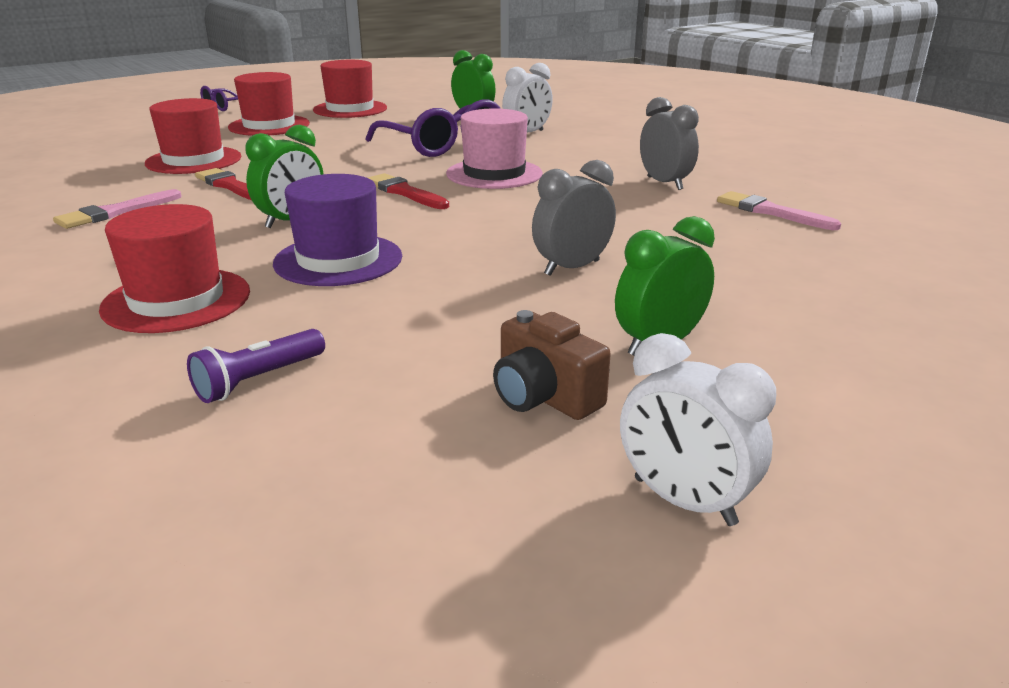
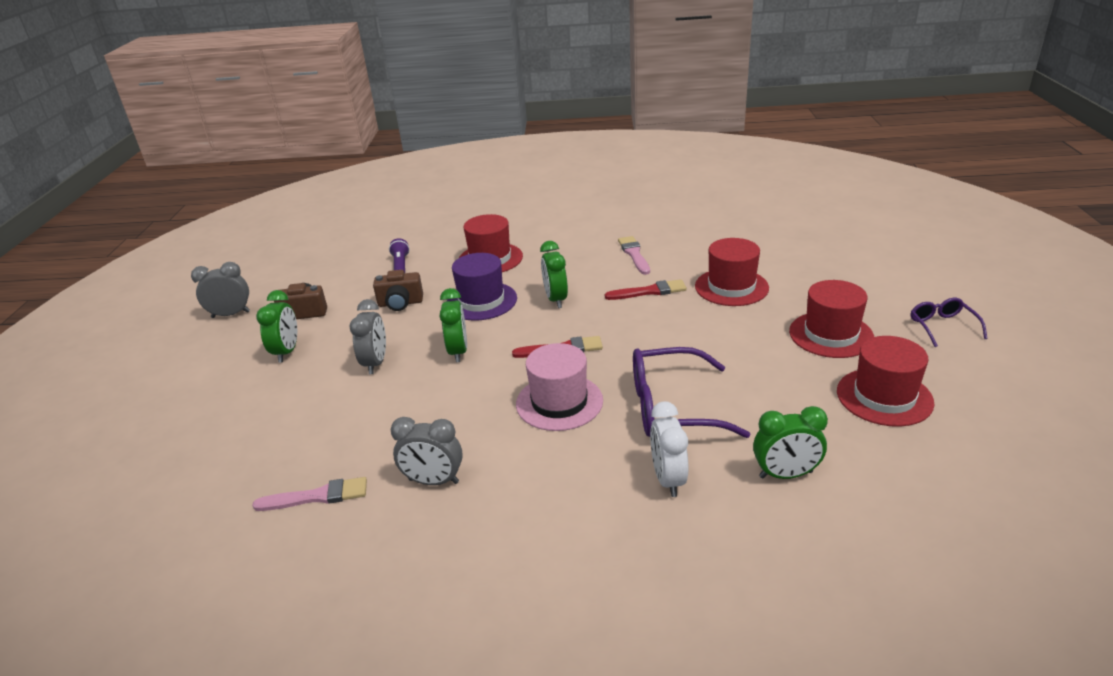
camera: 130 degrees right, 5 degrees up
(407, 315) = (400, 303): none -> brown camera
(478, 233) = (458, 351): none -> green clock
(683, 501) = (231, 314): white clock -> grey clock

